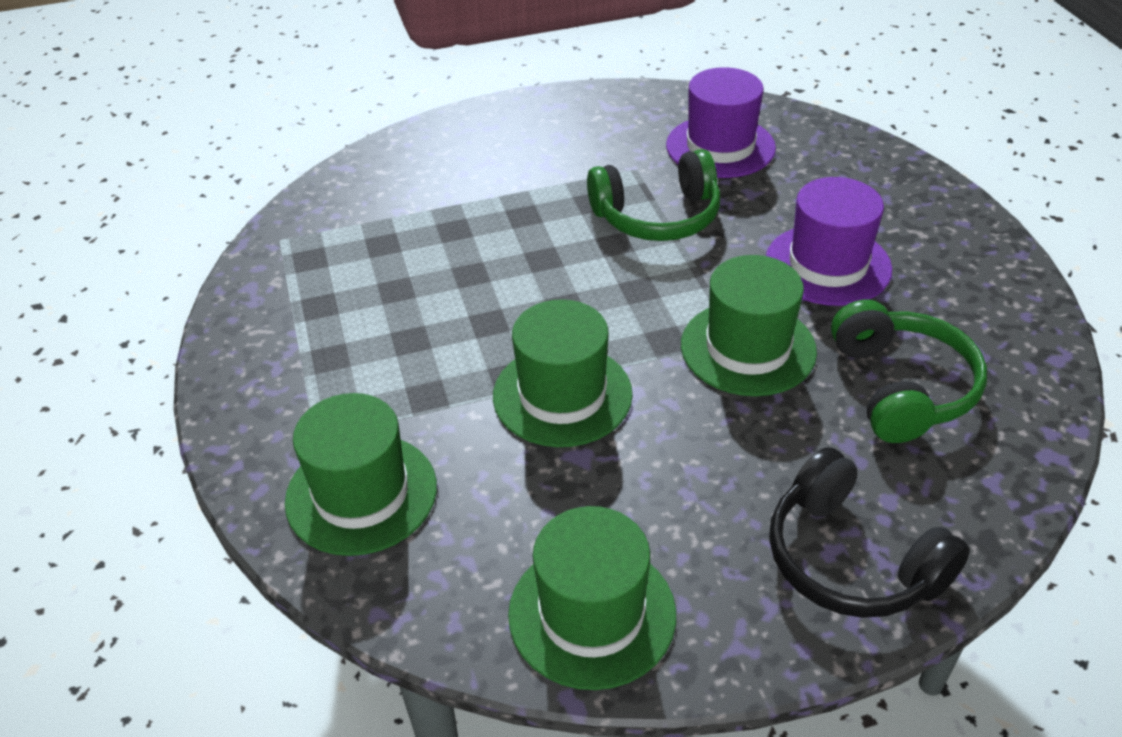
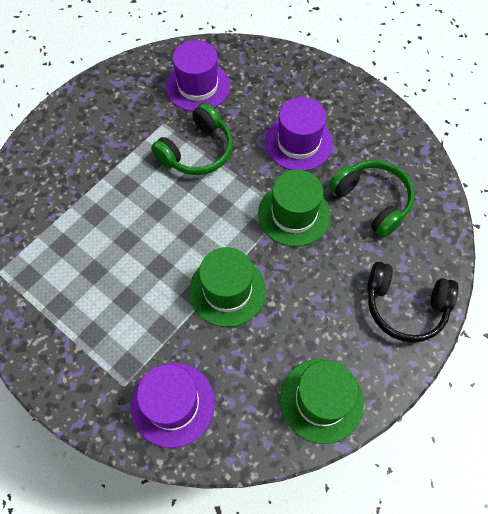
camera: 35 degrees left, 20 degrees up
(361, 493) = (173, 404): green hat -> purple hat

